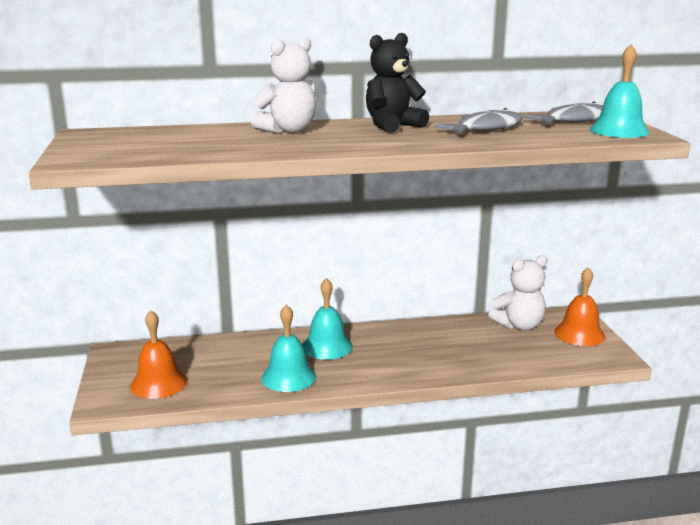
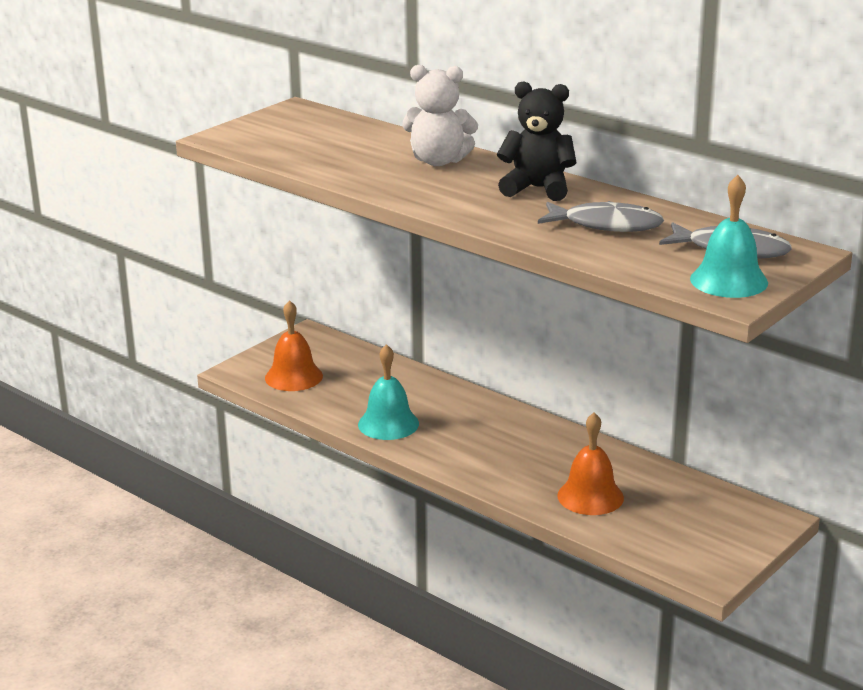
camera: 50 degrees right, 5 degrees up
(327, 346) = (468, 416): turquoise bell -> none
(519, 325) = (686, 495): white teddy bear -> none
(579, 334) = (729, 537): orange bell -> orange bell (590, 496)

